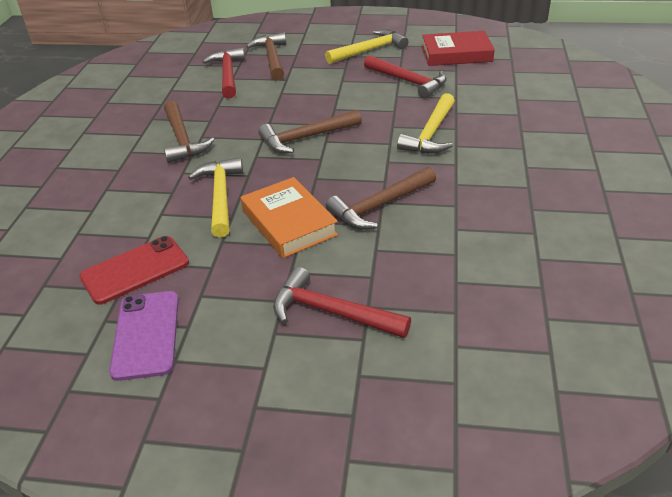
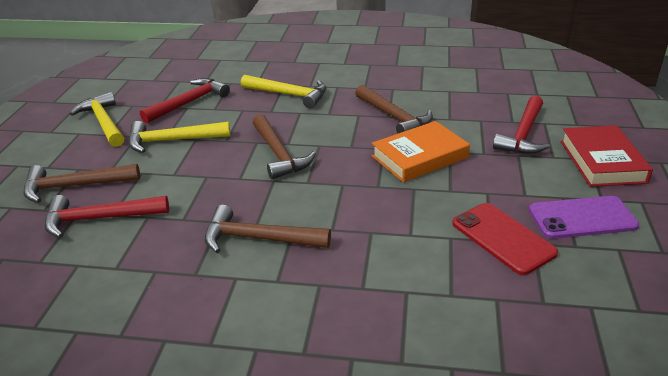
camera: 90 degrees left, 5 degrees down
(182, 139) = (259, 238): brown hammer -> brown hammer turned 150 degrees counterclockwise
(220, 197) = (380, 198): yellow hammer -> yellow hammer (173, 140)
(456, 54) = (146, 79): red book -> red book (602, 161)

